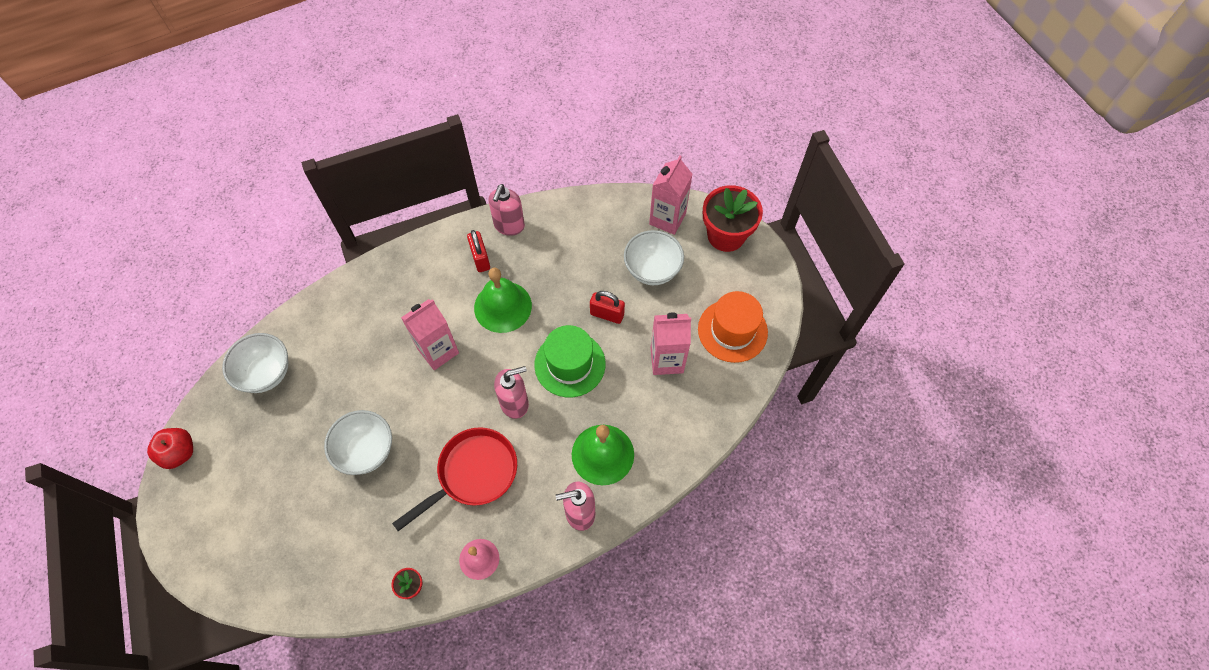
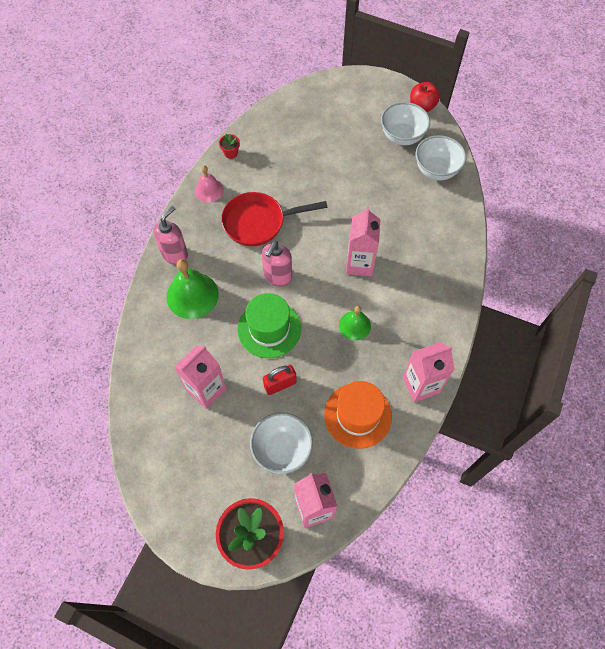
camera: 135 degrees right, 0 degrees up
(366, 451) = (330, 184): white bowl -> white bowl (402, 136)
(473, 473) = (258, 222): red pan -> red pan turned 75 degrees clockwise
(480, 259) = (409, 343): red padlock -> none
(503, 306) = (354, 325): green bell -> green bell, size x0.60
(509, 226) = (420, 385): pink soap dispenser -> pink carton
(732, 330) = (177, 456): orange hat -> orange hat (357, 415)

